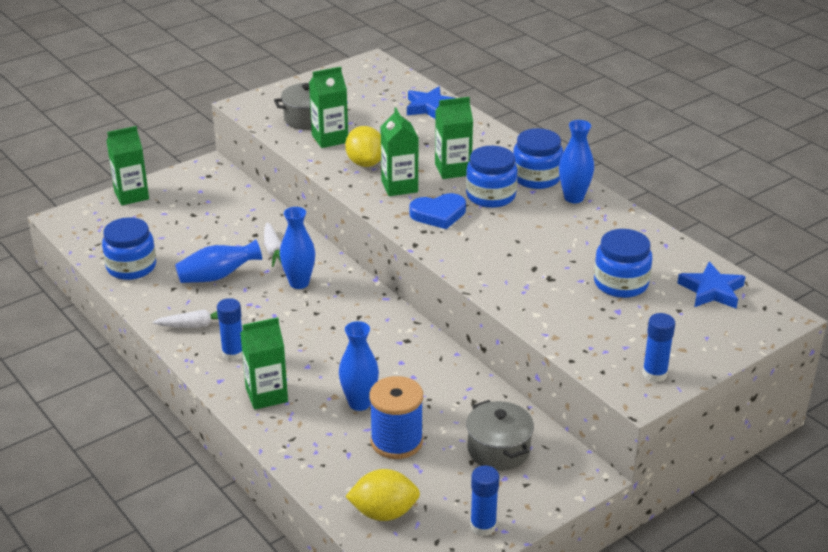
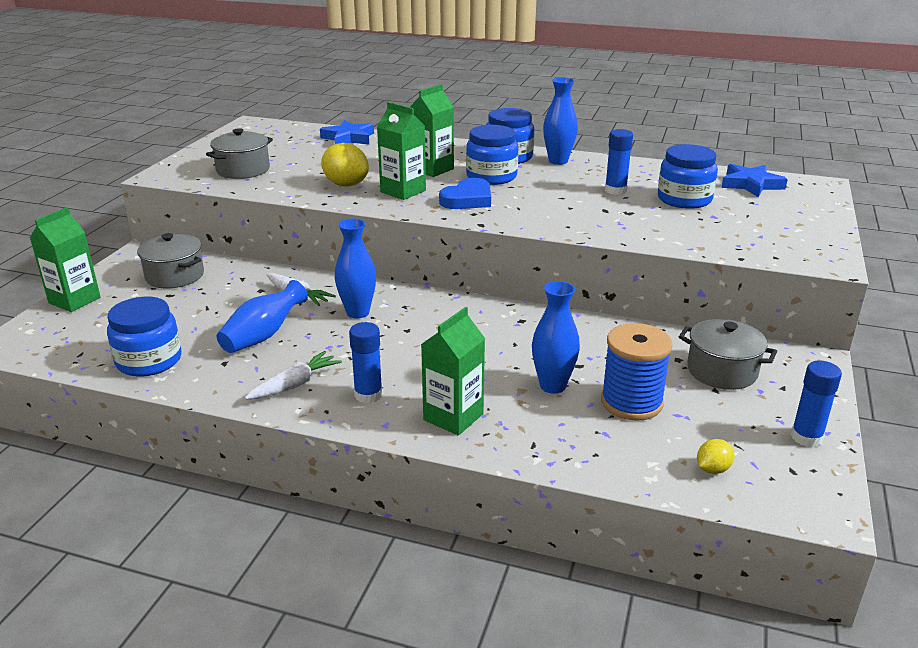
camera: 35 degrees left, 5 degrees down
(212, 198) = (175, 276): none -> grey pot
(330, 139) = (286, 177): green carton -> none
(384, 513) = (712, 469): yellow lemon -> yellow lemon, size x0.54
(654, 374) = (812, 245): blue glue stick -> blue glue stick (615, 190)

